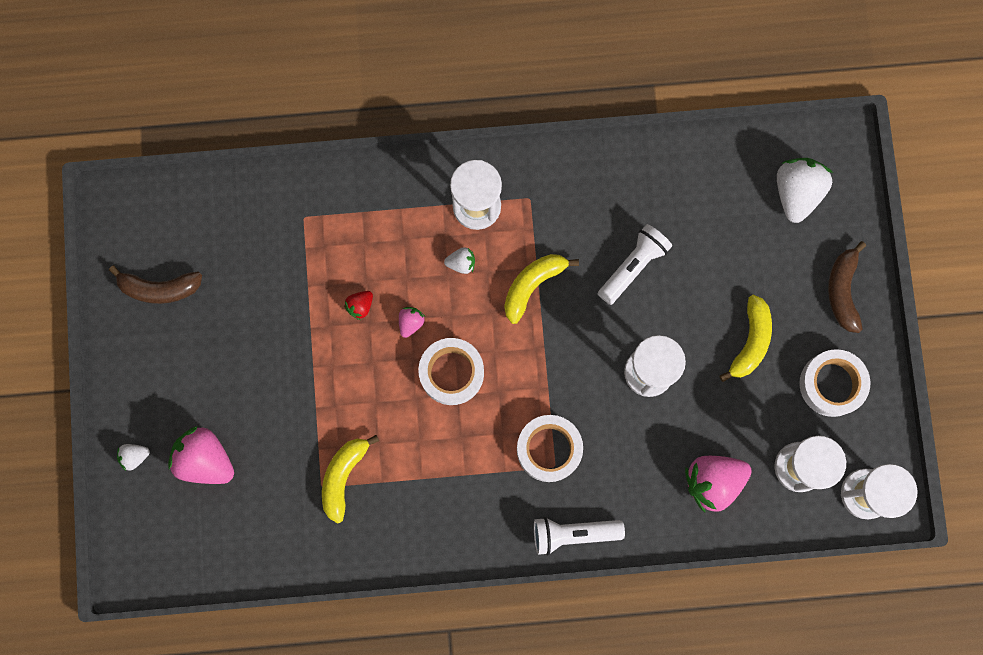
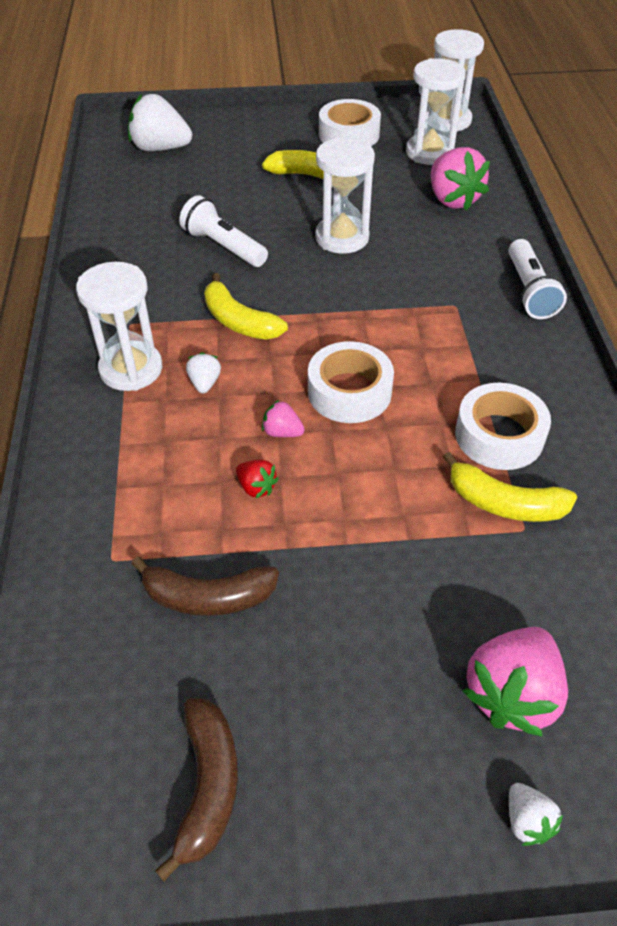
camera: 90 degrees left, 30 degrees down
(549, 449) = (436, 309): white tape -> white tape (499, 435)
(842, 291) = (260, 127): brown banana -> brown banana (208, 597)

